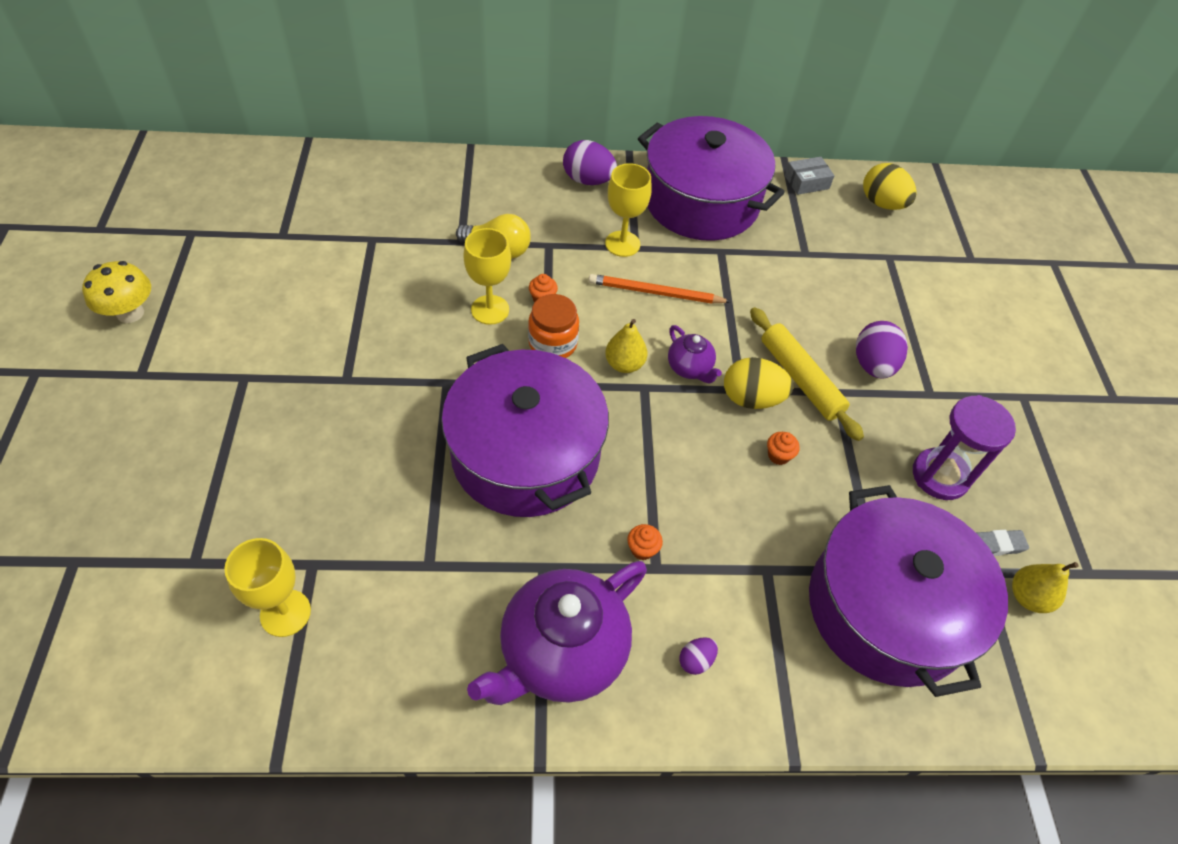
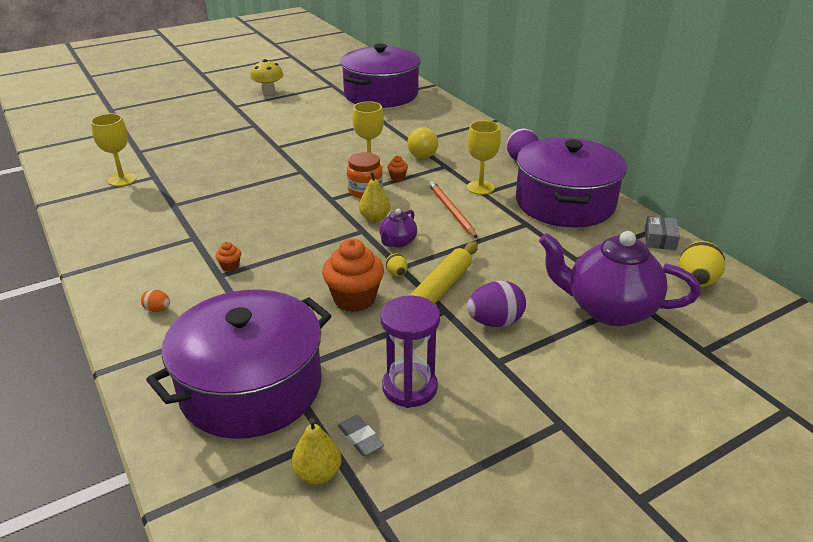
camera: 65 degrees right, 20 degrees down
(525, 454) = (271, 208): purple pot -> purple pot (381, 94)
(561, 653) = (138, 260): purple teapot -> purple teapot (608, 309)
(696, 660) = (157, 309): purple egg -> orange egg
(751, 398) = (396, 274): yellow egg -> yellow egg, size x0.51
(778, 455) = (354, 299): orange cupcake -> orange cupcake, size x2.26
(806, 182) = (660, 239): grey box -> grey box turned 60 degrees clockwise

